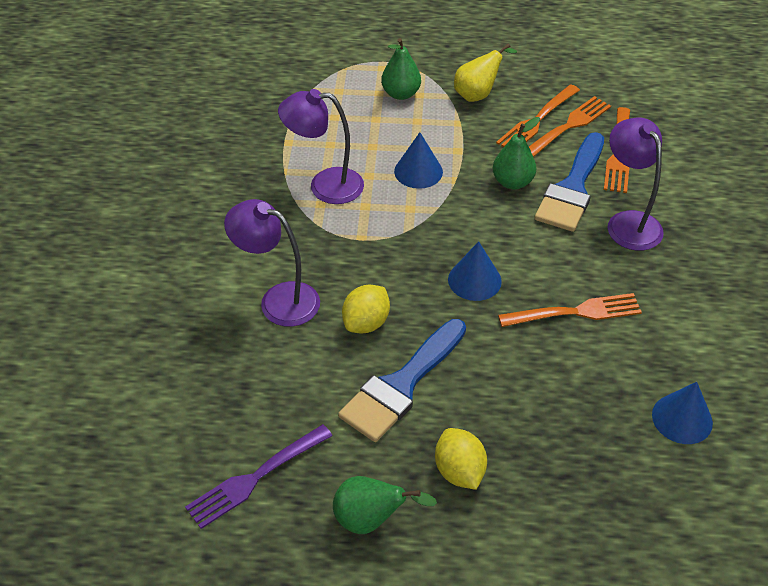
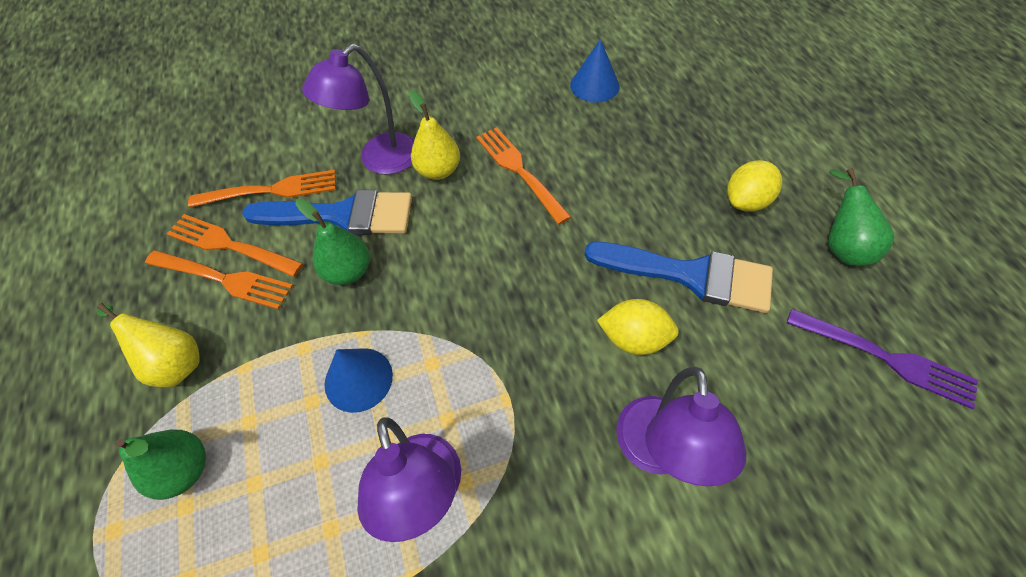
camera: 110 degrees left, 10 degrees up
(474, 280) = (518, 260): blue cone -> none
(599, 257) = (438, 170): none -> yellow pear

